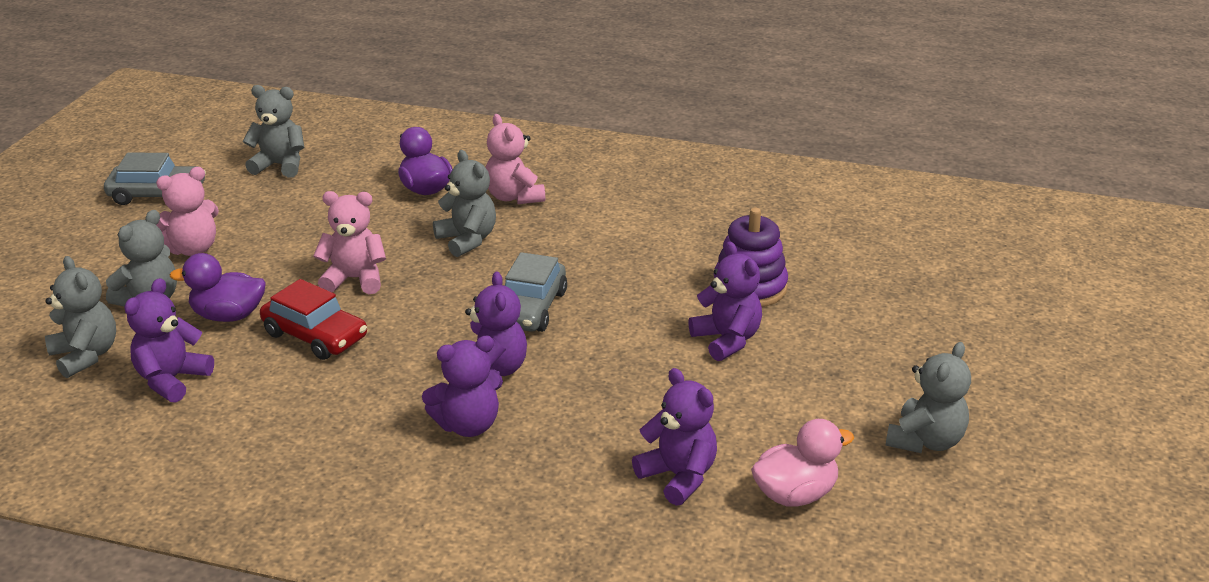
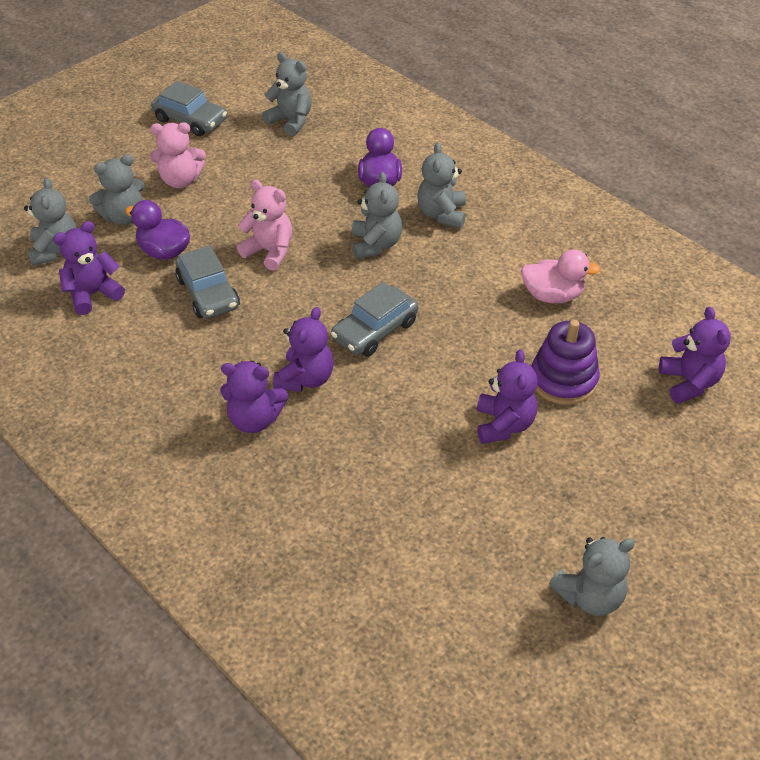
camera: 30 degrees right, 15 degrees up
(315, 335) = (208, 293): red car -> grey car
(514, 197) = (442, 214): pink teddy bear -> grey teddy bear
(678, 476) = (369, 536): purple teddy bear -> purple teddy bear (689, 382)
(795, 494) = (444, 595): pink duck -> pink duck (552, 295)

